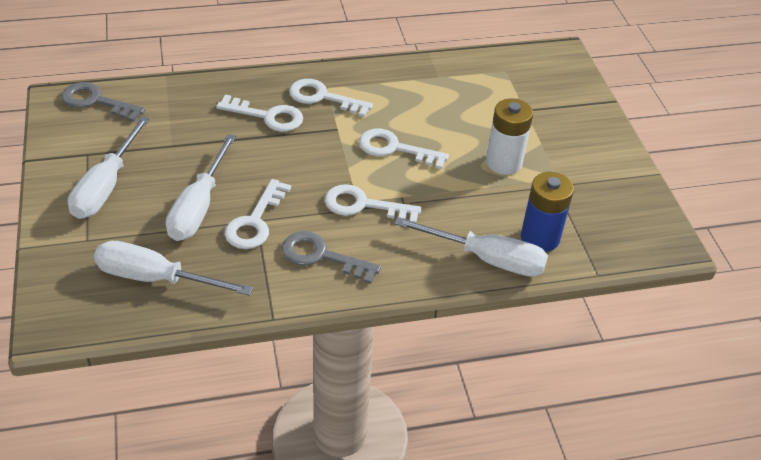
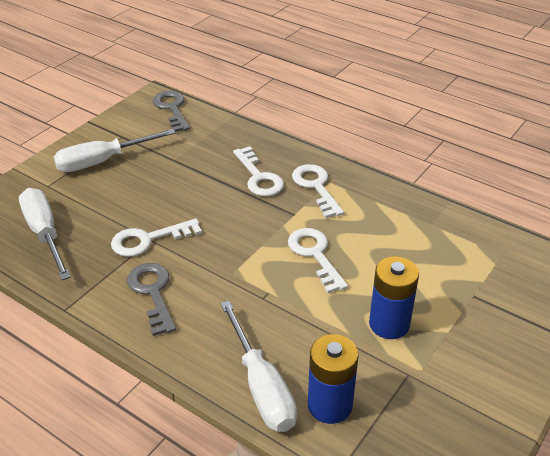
camera: 50 degrees right, 5 degrees down
(199, 206) = (131, 207): white screwdriver -> none
(363, 205) = (232, 279): white key -> none
(504, 162) = (389, 324): white battery -> blue battery

